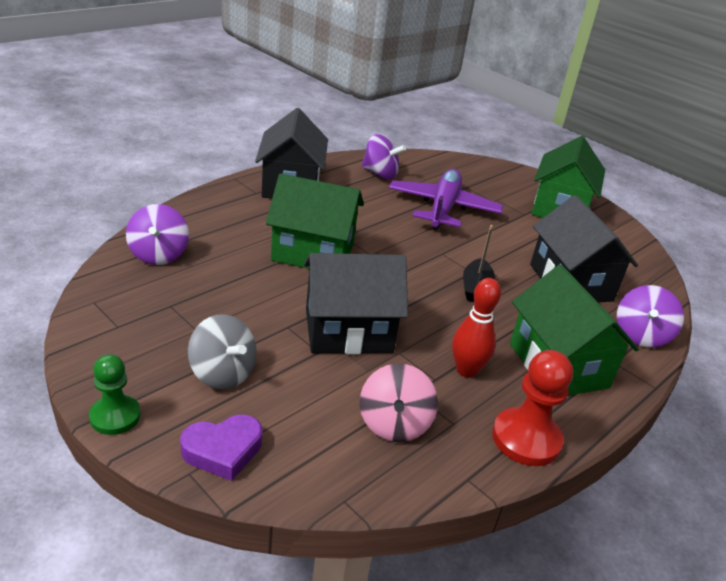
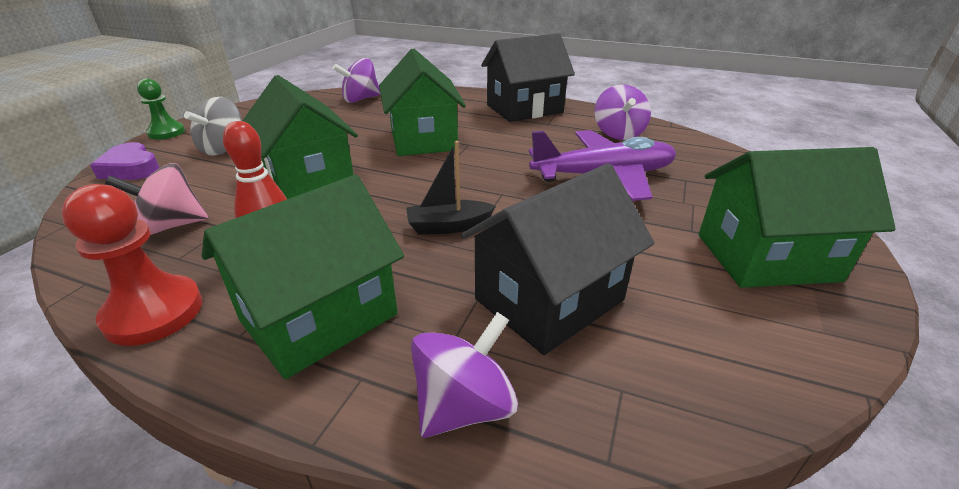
camera: 70 degrees right, 0 degrees up
(348, 331) = (309, 177): black house -> green house
(641, 335) = (464, 406): purple spinning top -> purple spinning top turned 135 degrees clockwise

